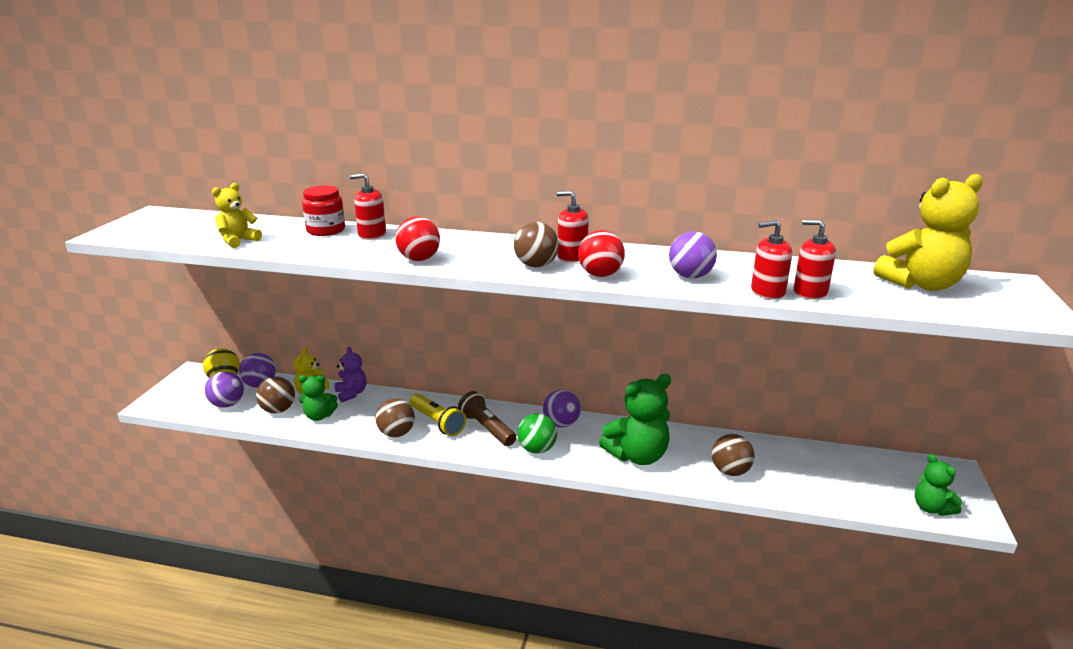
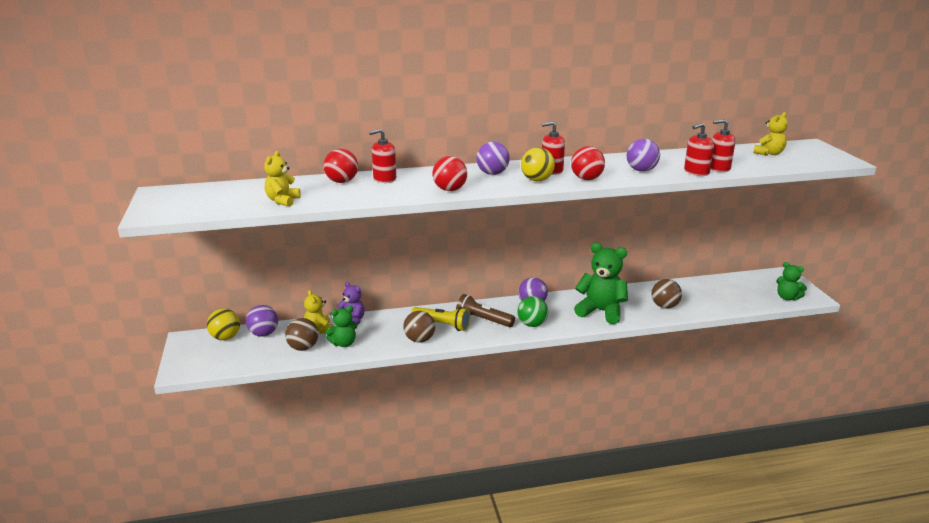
camera: 25 degrees left, 0 degrees up
(227, 404) = (252, 354): purple ball -> purple ball (492, 173)
(326, 230) = (342, 181): red jar -> red ball
(536, 265) = (537, 180): brown ball -> yellow ball
(637, 456) = (601, 311): green teddy bear -> green teddy bear turned 105 degrees counterclockwise
(921, 284) = (769, 153): yellow teddy bear -> yellow teddy bear, size x0.57

